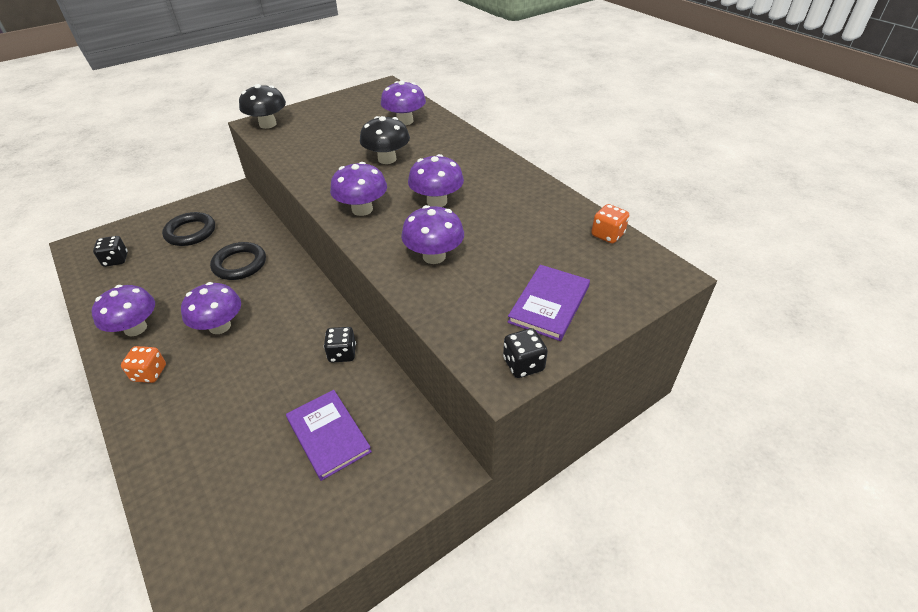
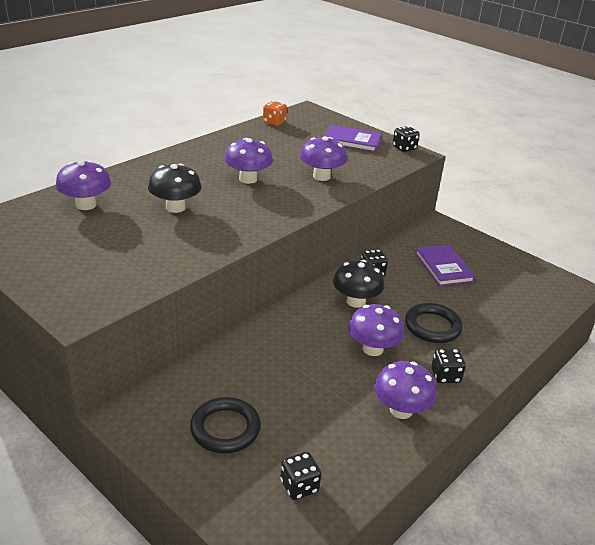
camera: 105 degrees left, 10 degrees down
(149, 373) = (445, 376): orange dice -> black dice
(239, 264) = (279, 362): black ring -> black ring (432, 326)
(268, 124) = (81, 303): black mushroom -> black mushroom (356, 301)
(328, 435) = (443, 267): purple book -> purple book turned 60 degrees counterclockwise
(362, 209) = (269, 211): purple mushroom -> none

